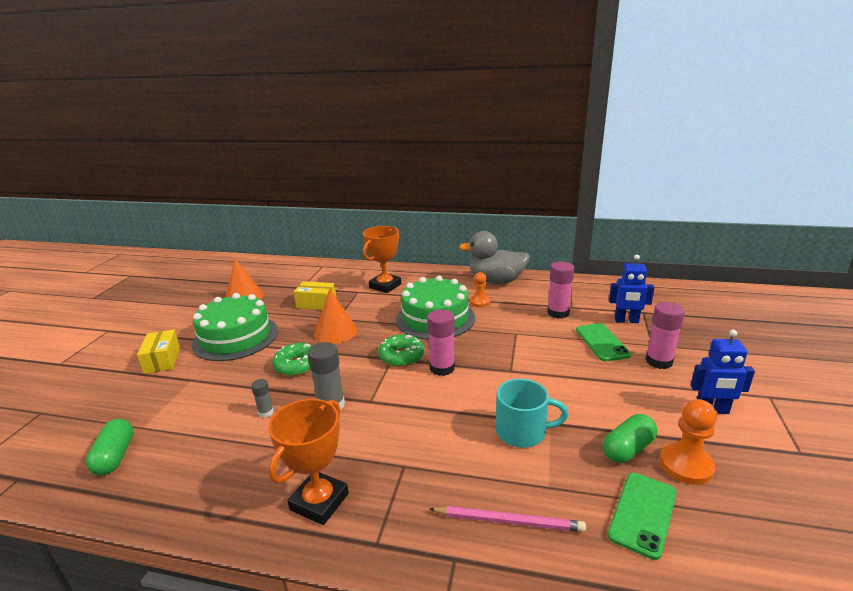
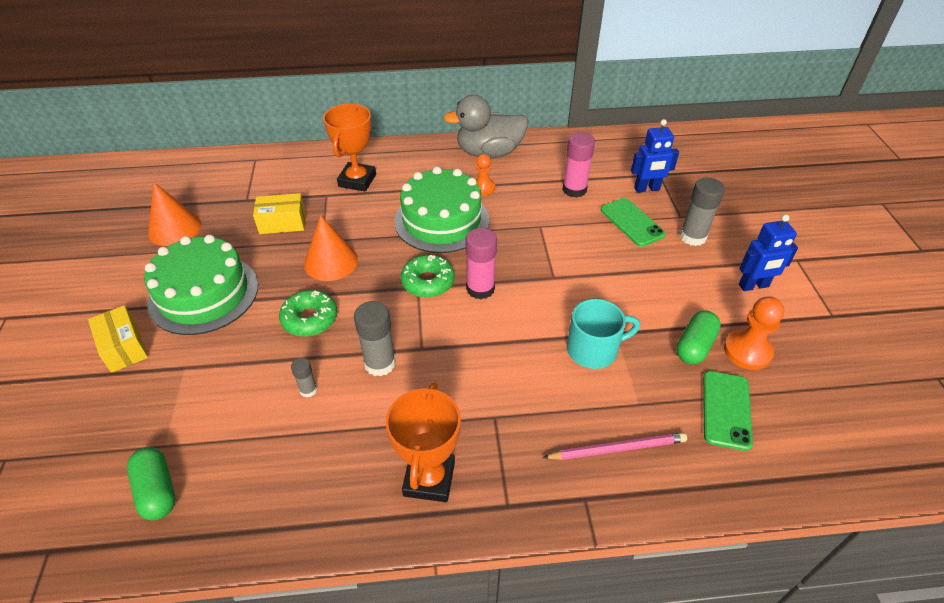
camera: 20 degrees left, 20 degrees up
(659, 361) = (692, 237): pink glue stick -> grey glue stick

